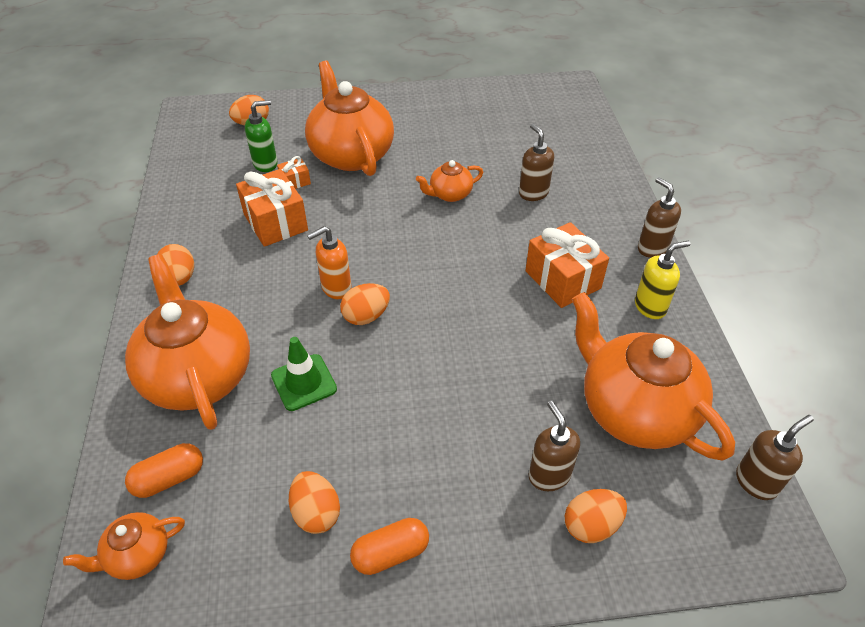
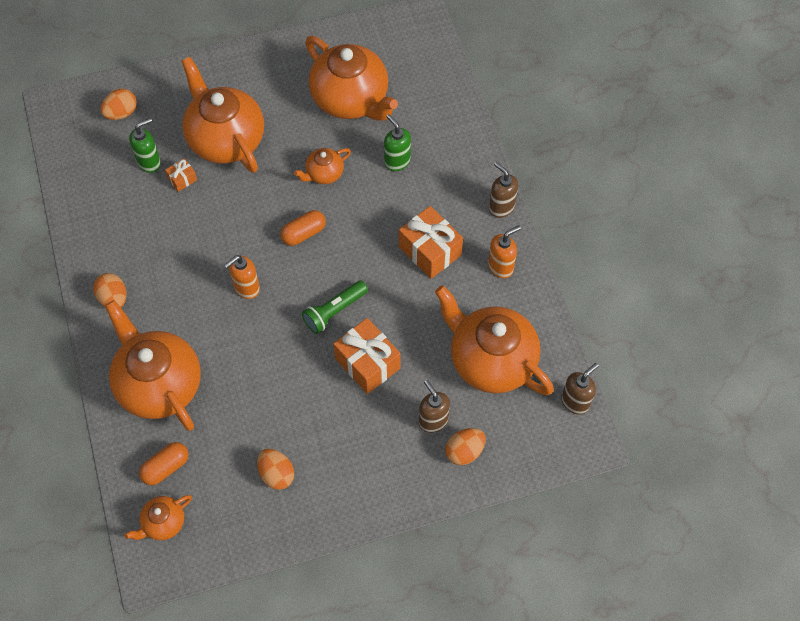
camera: 10 degrees left, 15 degrees up
(276, 222) = (178, 228): orange gift -> orange gift (367, 363)
(304, 382) = (242, 377): green traffic cone -> none
(366, 316) = (277, 311): orange egg -> none
(390, 553) = (333, 493): orange capsule -> orange capsule (304, 233)
(436, 326) = (334, 311): none -> green flashlight
(490, 138) = (351, 99): none -> orange teapot
(533, 193) = (397, 161): brown soap dispenser -> green soap dispenser
(650, 307) = (501, 267): yellow soap dispenser -> orange soap dispenser

